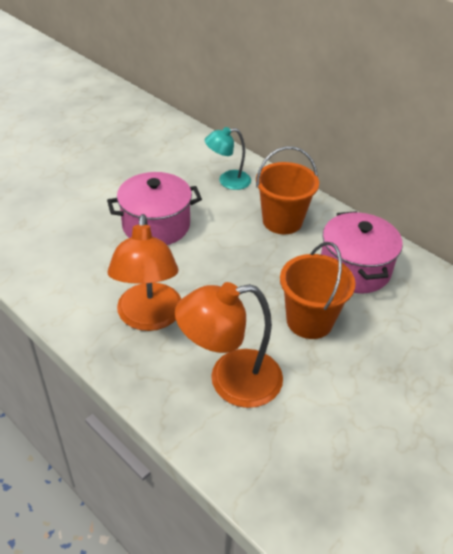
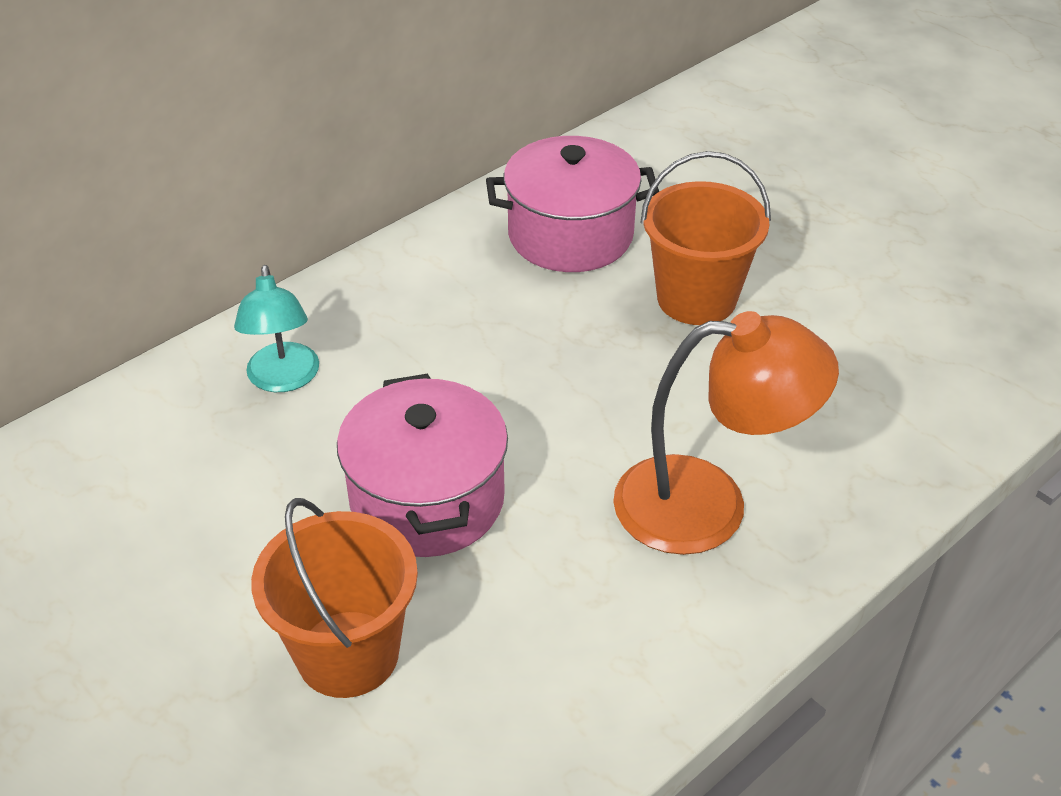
camera: 85 degrees left, 0 degrees up
(231, 381) = (839, 398): orange lamp -> none
(282, 221) = (432, 308): orange bucket -> orange bucket (348, 654)

